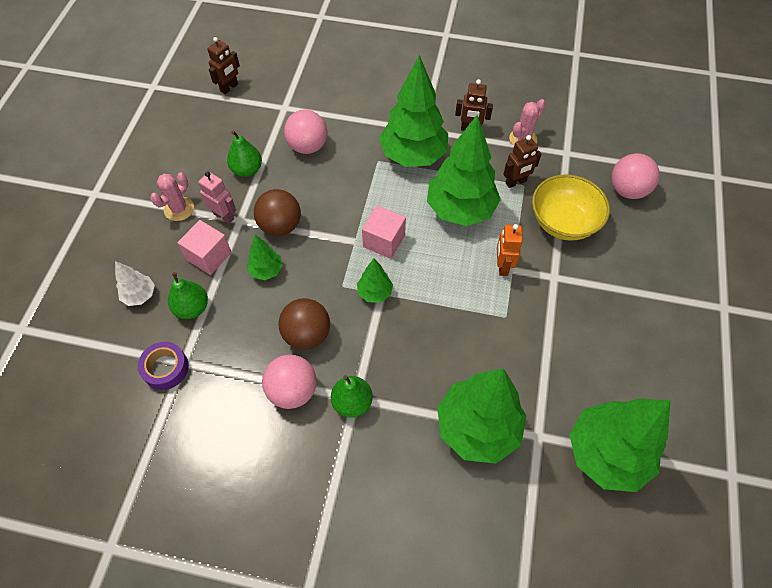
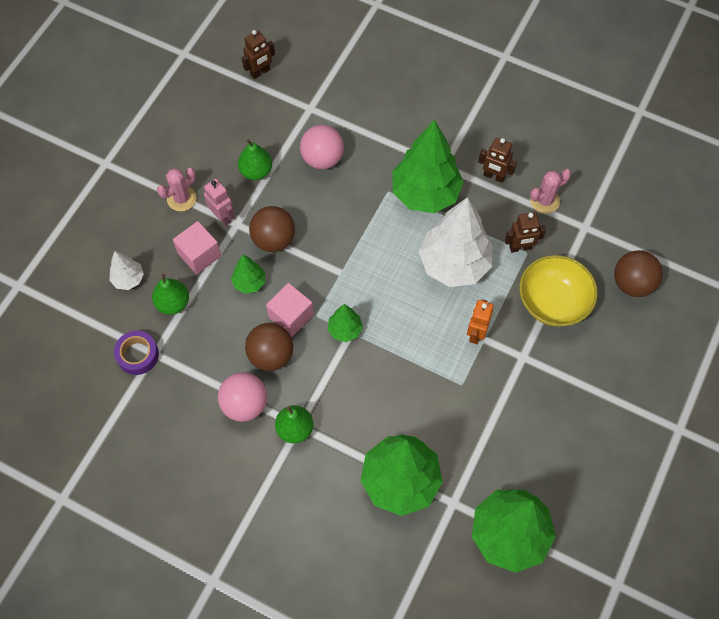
camera: 15 degrees right, 5 degrees up
(384, 241) = (369, 279): pink cube -> pink cube (291, 316)
(460, 210) = (454, 264): green tree -> white tree
(627, 190) = (632, 283): pink ball -> brown ball

